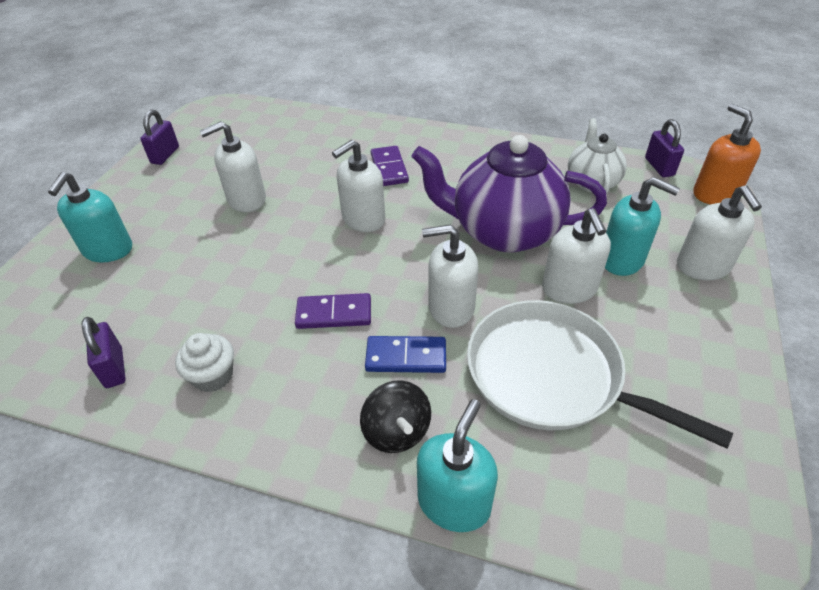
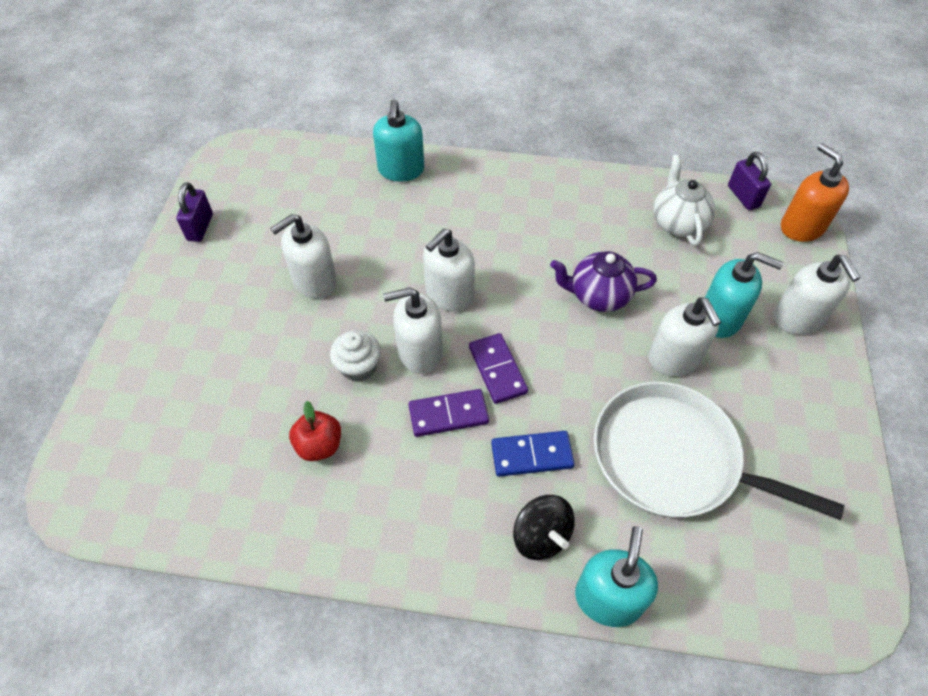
camera: 10 degrees left, 10 degrees up
(108, 250) = (181, 363): turquoise soap dispenser -> turquoise soap dispenser (401, 170)
(114, 368) = (241, 504): purple padlock -> none
(204, 326) = (319, 445): none -> red apple
(213, 376) = (346, 500): white cupcake -> white cupcake (358, 367)
(389, 168) = (460, 223): purple domino -> purple domino (497, 370)
(450, 307) = (563, 394): white soap dispenser -> white soap dispenser (419, 352)
(503, 232) = (598, 296): purple teapot -> purple teapot, size x0.55

